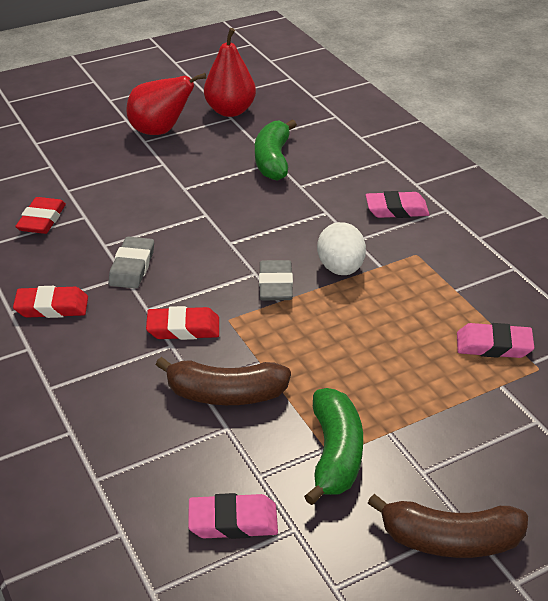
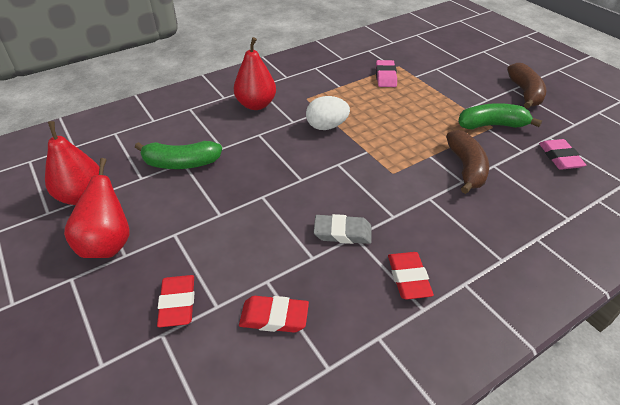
camera: 95 degrees left, 5 degrees up
(183, 328) = (410, 193): red eraser -> red eraser (177, 303)
(275, 285) = (350, 153): grey eraser -> none
(396, 209) = (256, 105): pink eraser -> red pear

